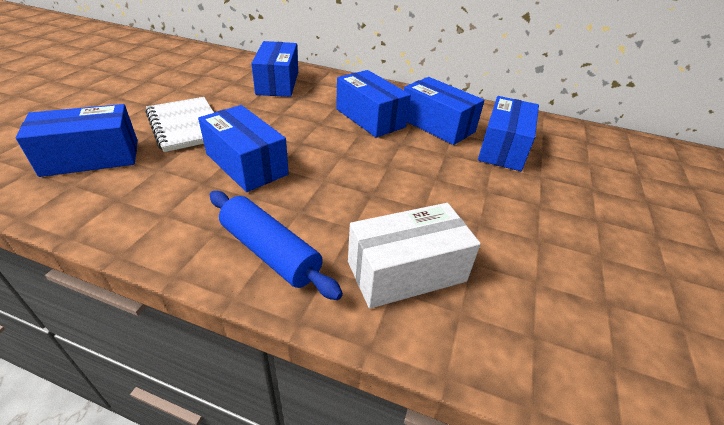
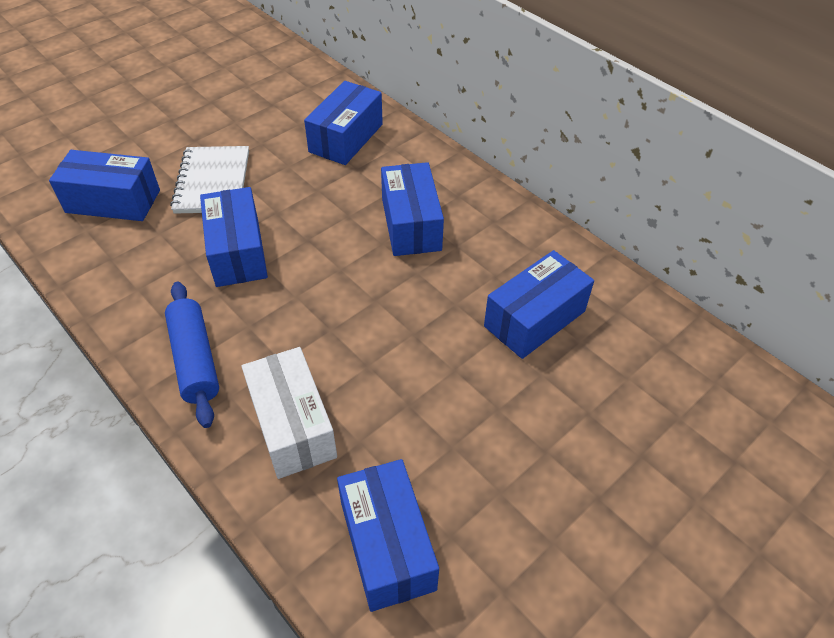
camera: 30 degrees right, 10 degrees up
(406, 271) = (292, 425): white box -> white box turned 60 degrees clockwise
(437, 125) = (483, 259): blue box -> blue box (387, 545)

